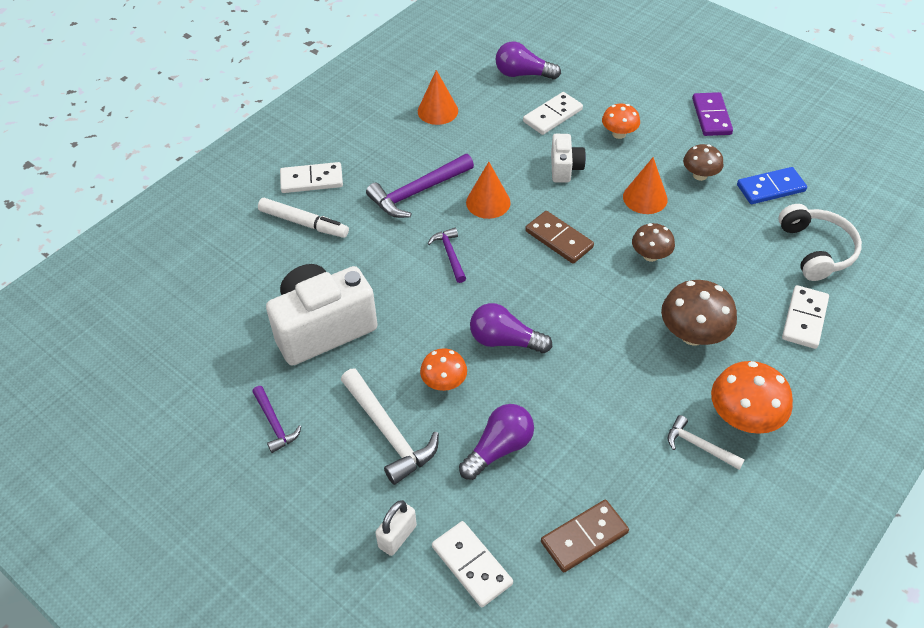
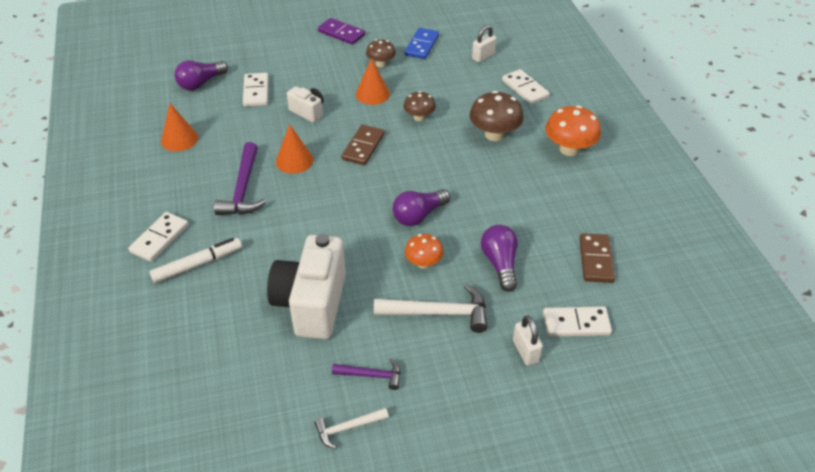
camera: 55 degrees left, 5 degrees down
(450, 255) = (319, 203): purple hammer -> none
(558, 239) = (363, 147): brown domino -> brown domino turned 60 degrees counterclockwise
(619, 134) = (308, 74): orange mushroom -> none
(699, 446) = (573, 177): white hammer -> white hammer (348, 428)
(816, 250) = (483, 57): white headphones -> white padlock

